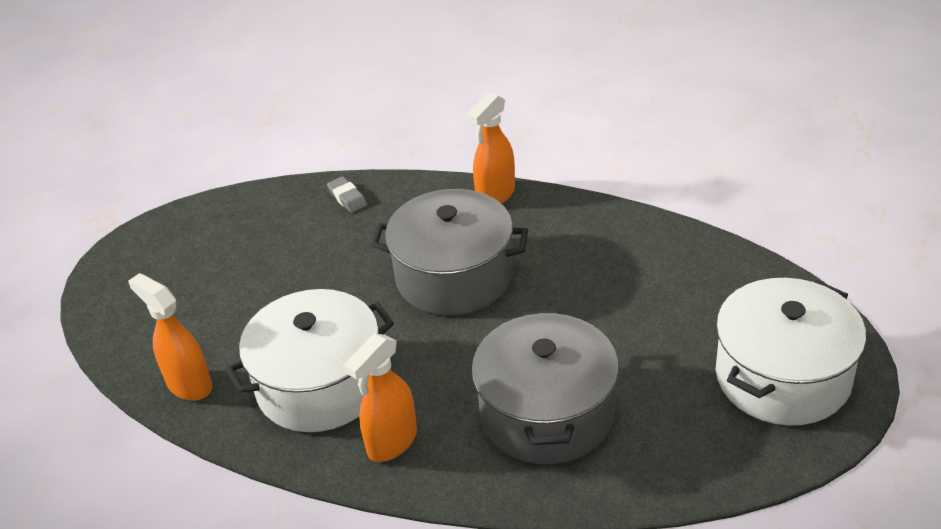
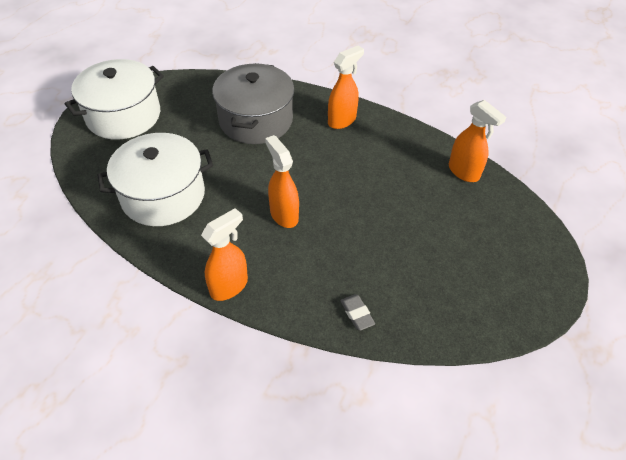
camera: 175 degrees left, 10 degrees up
(320, 385) = (381, 157): white pot -> white pot (163, 195)
(454, 276) = (284, 215): grey pot -> orange spray bottle

